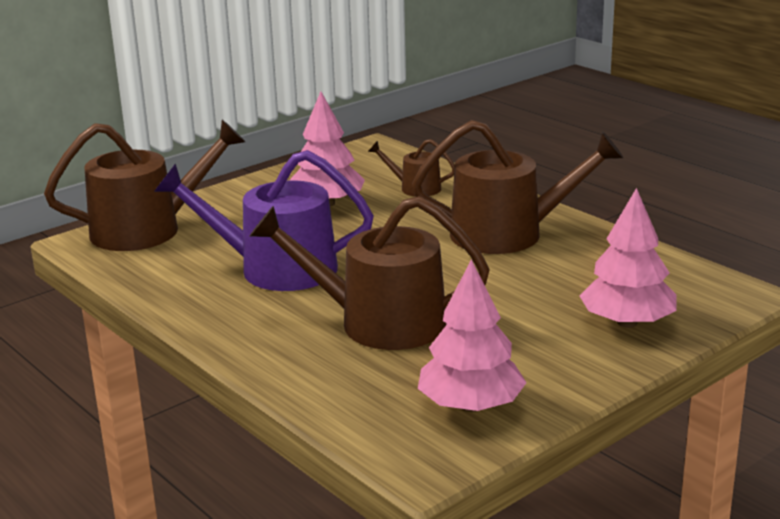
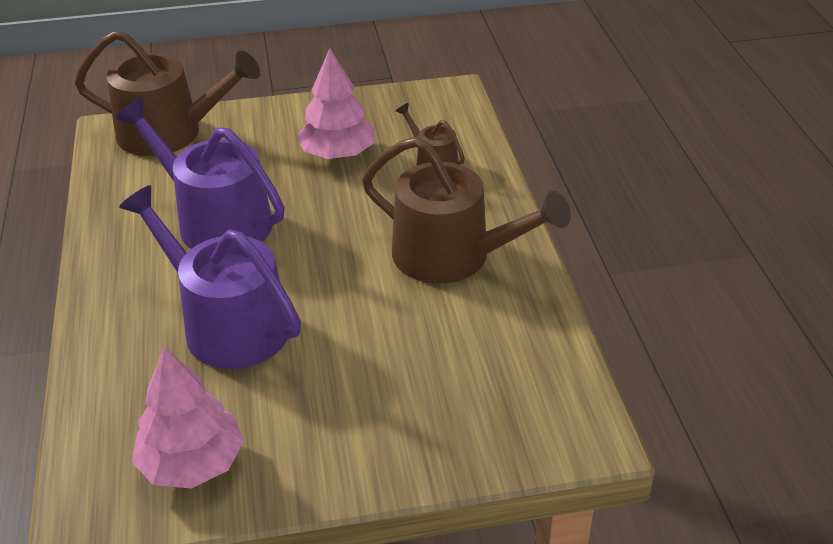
camera: 30 degrees right, 15 degrees up
(379, 322) = (227, 324): brown watering can -> purple watering can
(627, 322) = (434, 424): pink tree -> none

